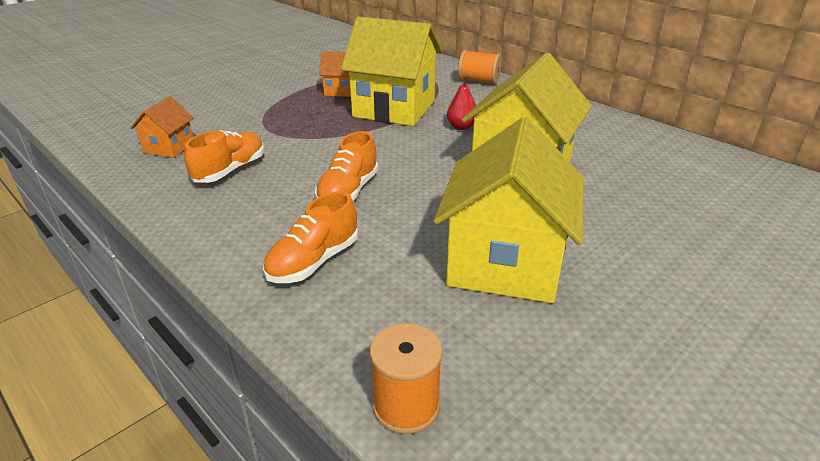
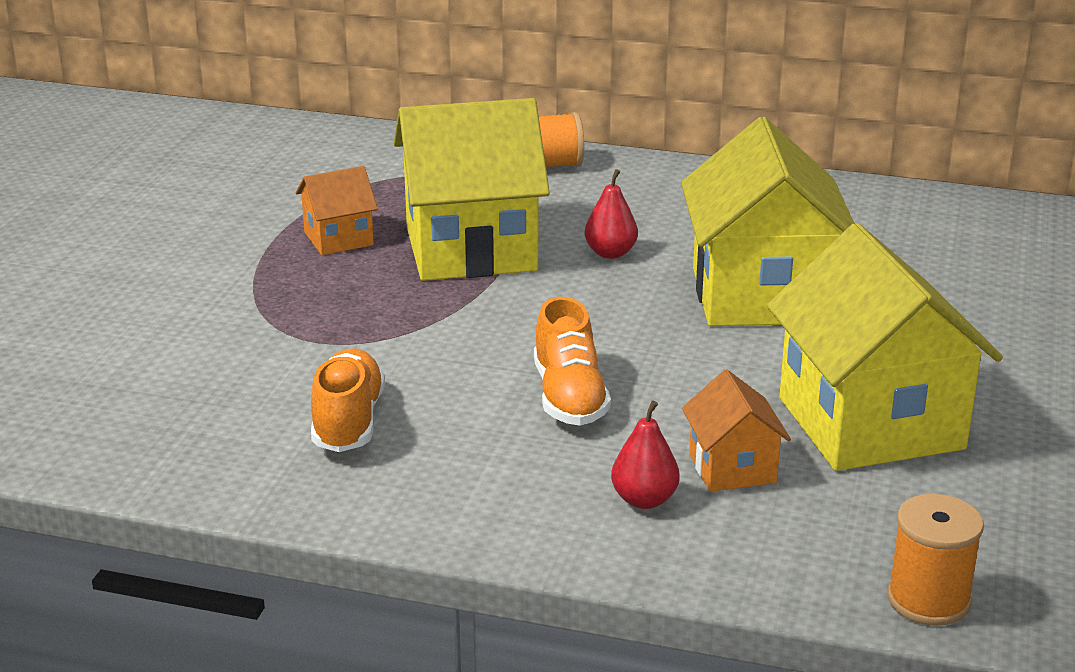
camera: 30 degrees left, 5 degrees down
(169, 147) = (185, 417): orange house -> orange house (732, 468)
(313, 262) = (644, 500): orange shoe -> red pear

